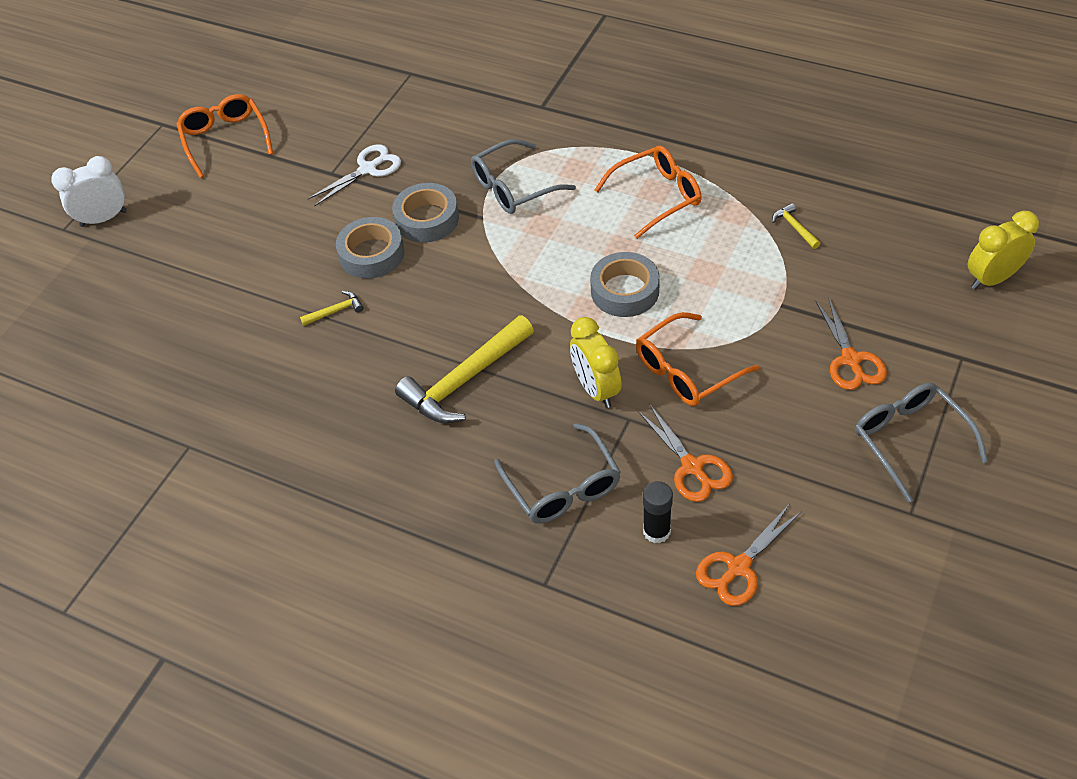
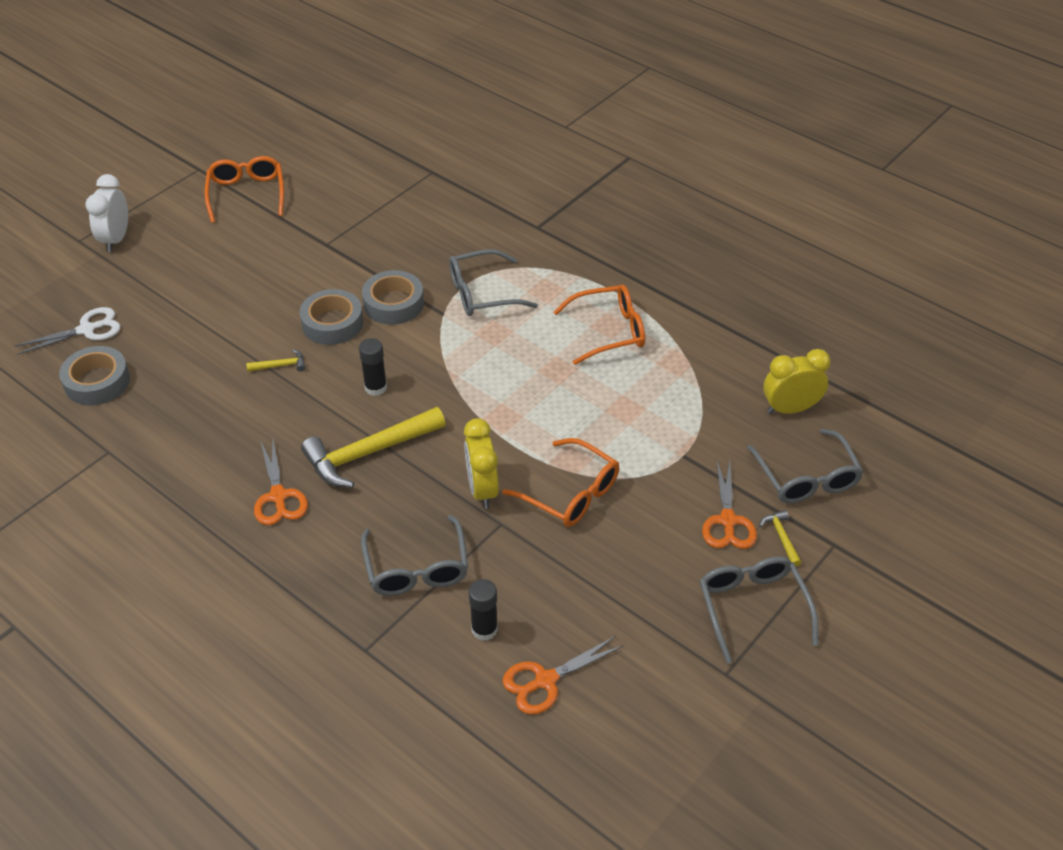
camera: 10 degrees right, 5 degrees down
(104, 218) = (116, 239): white clock -> white clock turned 75 degrees counterclockwise
(368, 169) = (359, 248): white scissors -> white scissors (87, 330)
(444, 310) = (376, 387): none -> black glue stick
(625, 291) = (544, 409): grey tape -> grey tape (97, 382)
(686, 370) = (571, 493): orange glasses -> orange glasses turned 120 degrees counterclockwise
(692, 467) = (540, 580): orange scissors -> orange scissors (278, 496)
(794, 227) = (725, 388): yellow hammer -> yellow hammer (781, 537)
(909, 298) = (806, 478): none -> grey glasses
(992, 279) = (894, 479): yellow clock -> yellow clock (790, 409)

